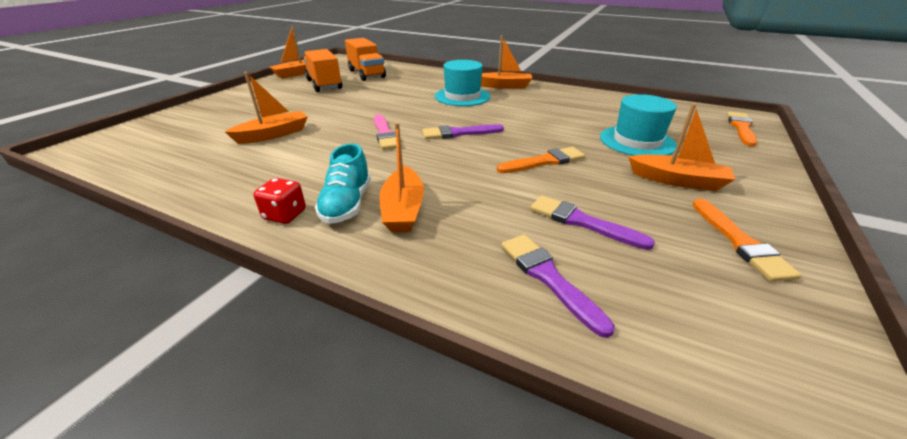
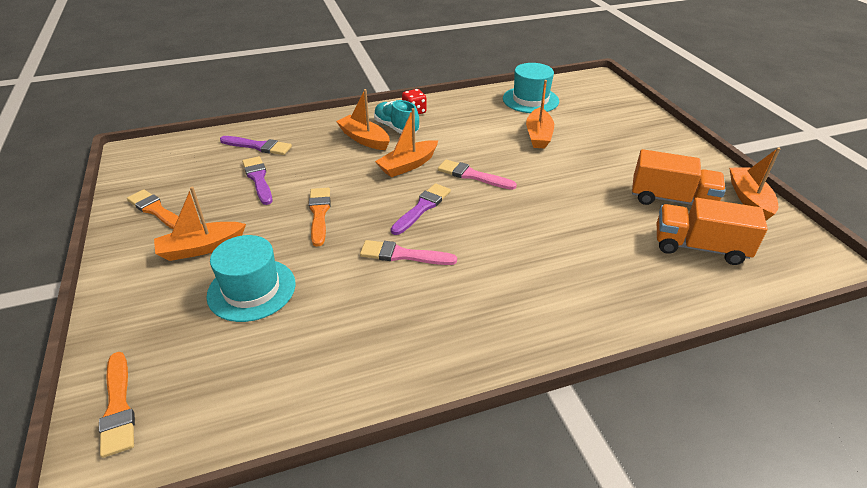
camera: 135 degrees right, 5 degrees up
(462, 96) = (511, 268): turquoise hat -> turquoise hat (530, 100)
(504, 86) = (506, 332): orange boat -> orange boat (408, 165)
(512, 119) = (403, 255): none -> pink brush
(544, 161) = (319, 214): orange brush -> orange brush turned 150 degrees clockwise
(582, 222) = (258, 179): purple brush -> purple brush turned 105 degrees counterclockwise

